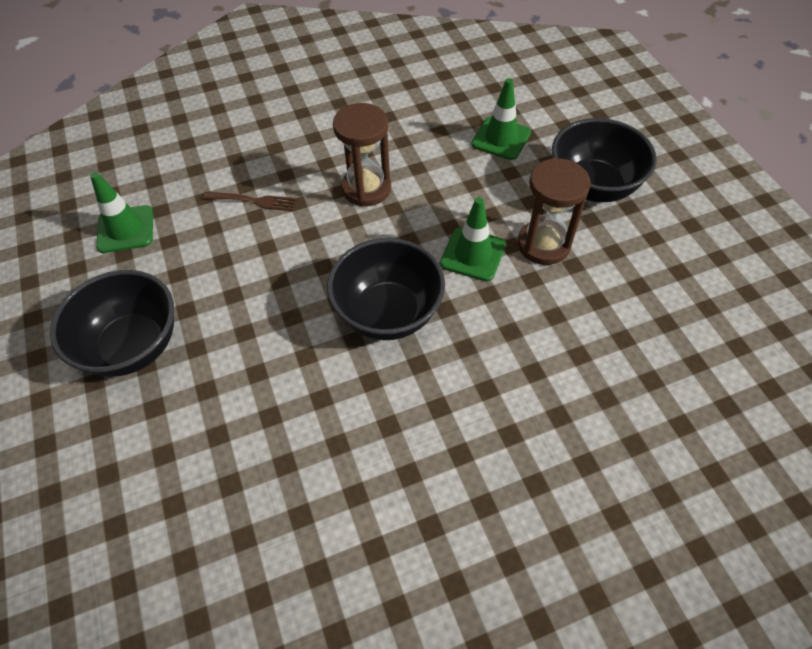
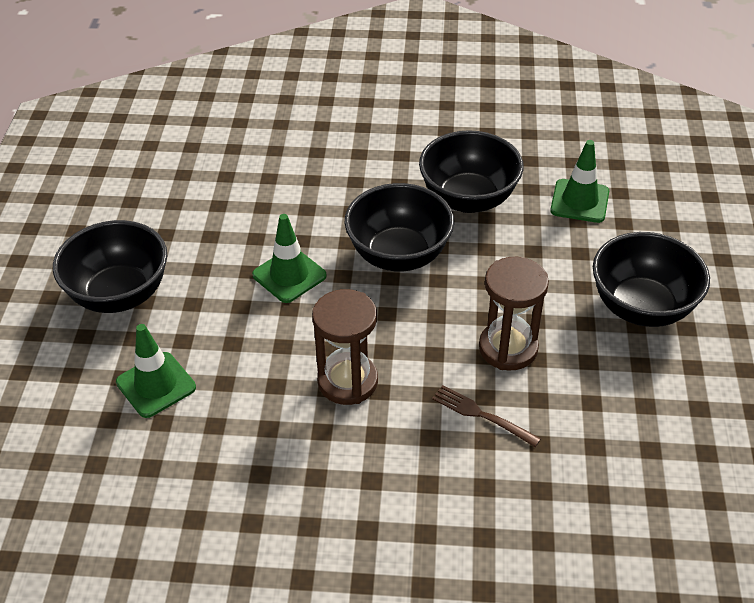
camera: 155 degrees left, 10 degrees down
(125, 229) = (640, 435): green traffic cone -> green traffic cone (579, 201)
(351, 415) = (468, 199): none -> black bowl
(543, 245) = (219, 260): brown hourglass -> brown hourglass (508, 348)

